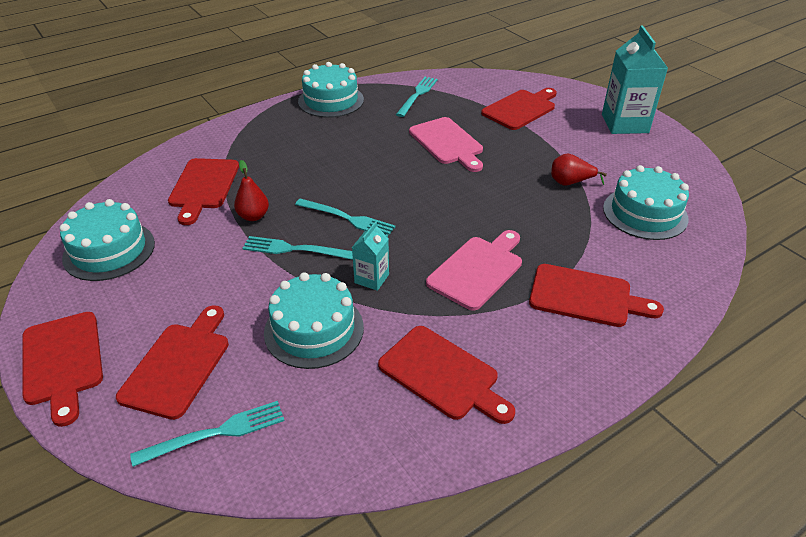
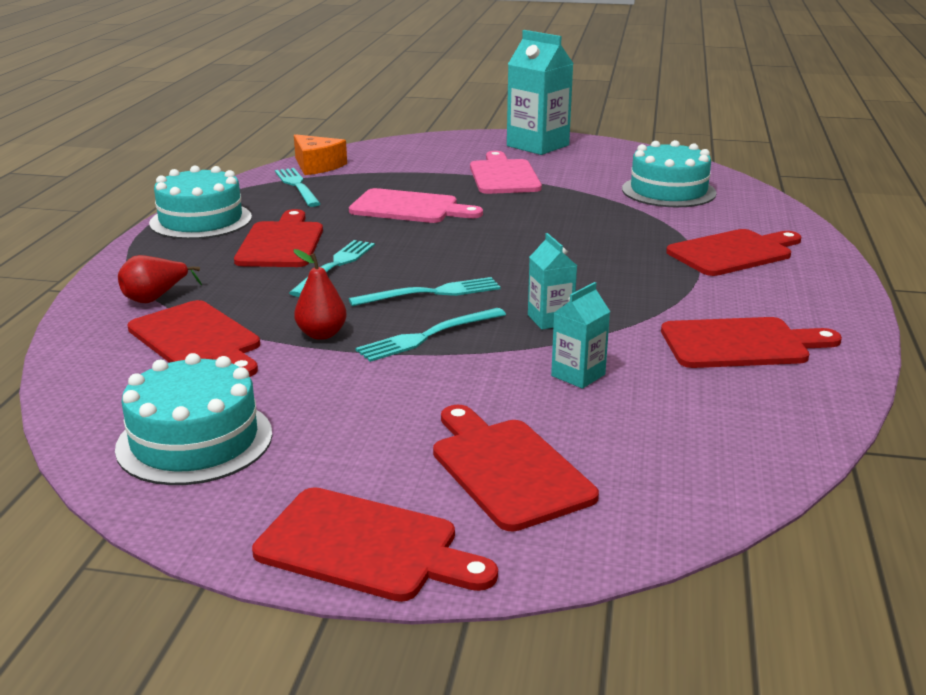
camera: 45 degrees left, 15 degrees down
(216, 433) = (655, 485): turquoise fork -> turquoise fork (335, 266)
(314, 329) = (578, 375): turquoise cake -> turquoise carton
(454, 82) = (317, 166): none -> orange cheese
(477, 270) = (624, 274): pink cutting board -> pink cutting board (504, 176)
(521, 109) = (427, 164): red cutting board -> red cutting board (281, 243)
(570, 183) = (575, 194): red pear -> red pear (155, 298)

